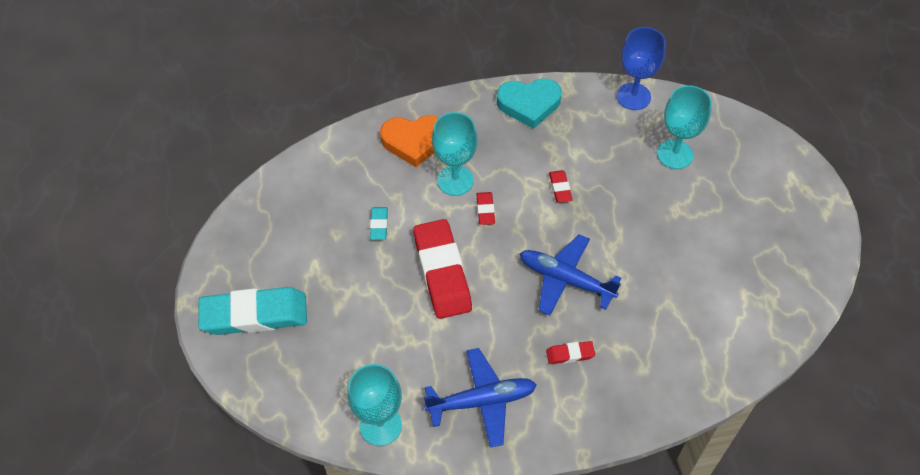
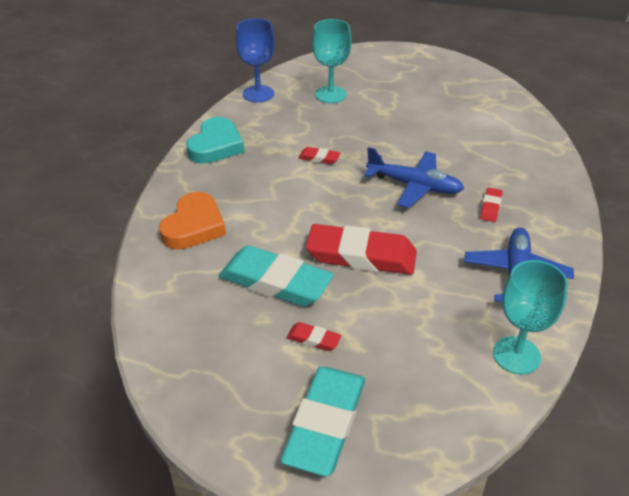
camera: 65 degrees left, 15 degrees down
(379, 225) = (275, 282): turquoise eraser -> turquoise eraser, size x2.28
(455, 180) = (262, 214): turquoise goblet -> none
(485, 210) = (310, 207): red eraser -> red eraser (313, 339)
(565, 280) = (414, 186): blue plane -> blue plane turned 120 degrees counterclockwise

